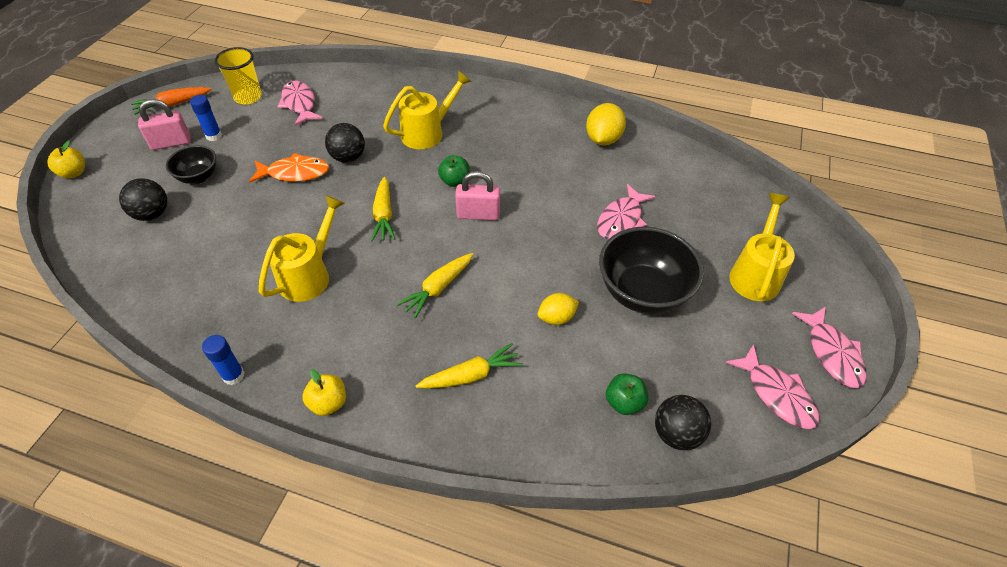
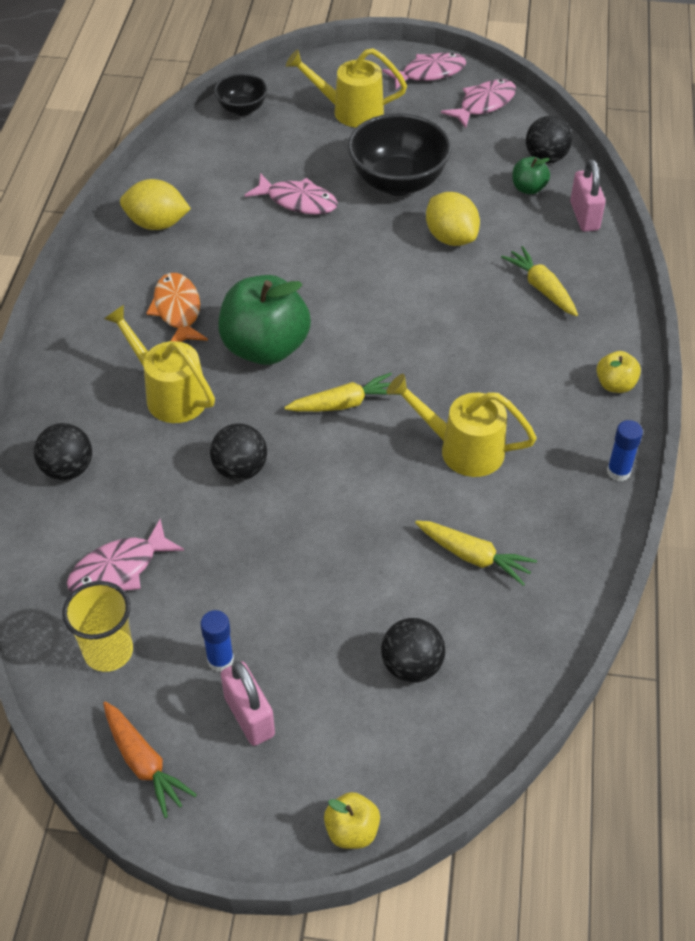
camera: 100 degrees left, 0 degrees up
(198, 177) = (320, 640): black bowl -> black bowl (242, 109)
(295, 173) = (286, 521): orange fish -> orange fish (177, 310)
(383, 89) = (68, 469): none -> black ball
(438, 288) = (444, 331): yellow carrot -> yellow carrot (474, 557)
(455, 181) = (265, 348): green apple -> green apple, size x2.15
(478, 214) = (320, 317): pink padlock -> pink padlock (584, 216)
(556, 318) = (451, 238): yellow lemon -> yellow lemon, size x1.55

